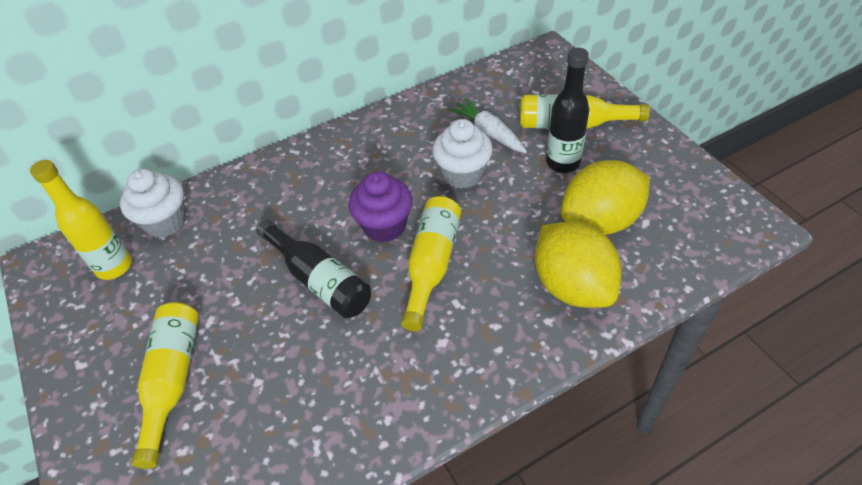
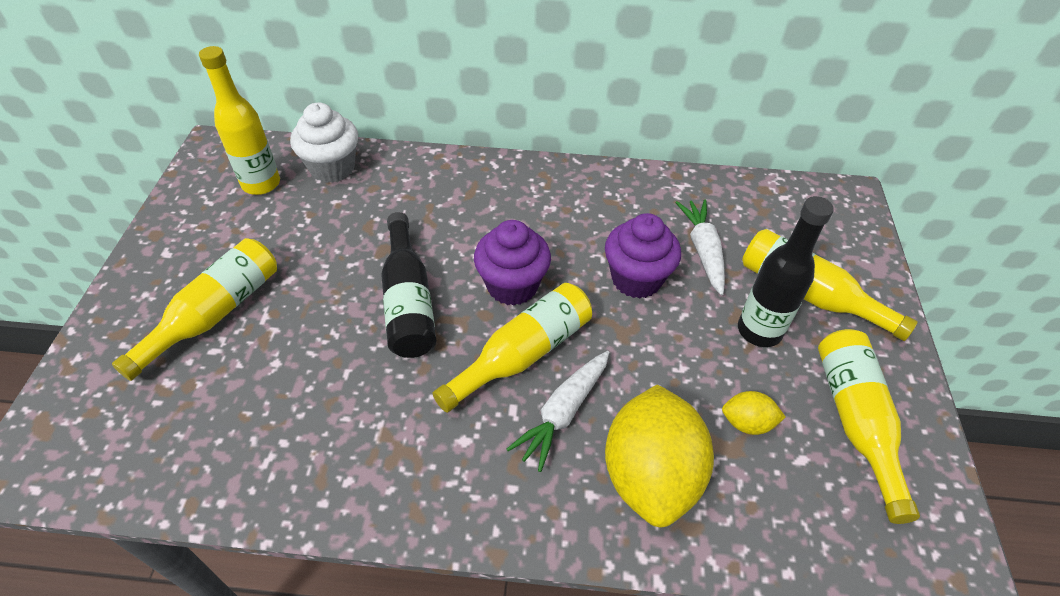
camera: 30 degrees right, 0 degrees up
(463, 174) = (636, 279): white cupcake -> purple cupcake
(489, 284) = (563, 413): none -> white carrot
(600, 221) = (747, 423): yellow lemon -> yellow lemon, size x0.44
(656, 183) = (855, 421): none -> yellow bottle

